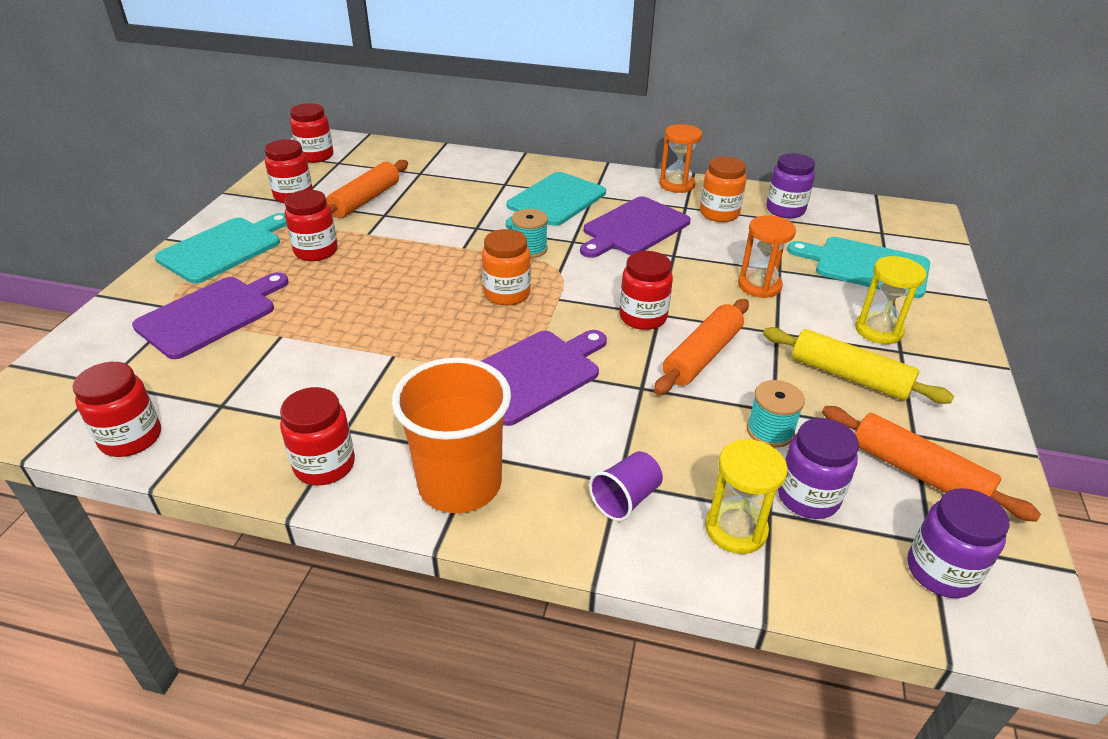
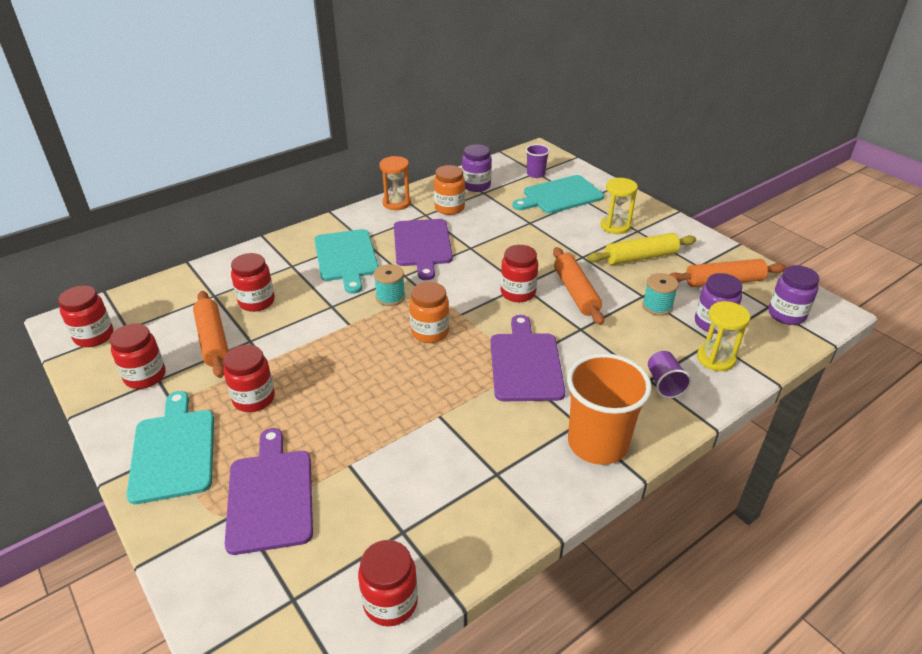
camera: 50 degrees left, 0 degrees up
(324, 465) = (524, 499): red jar -> red jar (257, 302)
(759, 286) = (536, 237): orange hourglass -> none
(877, 233) = (536, 174): none -> purple cup

